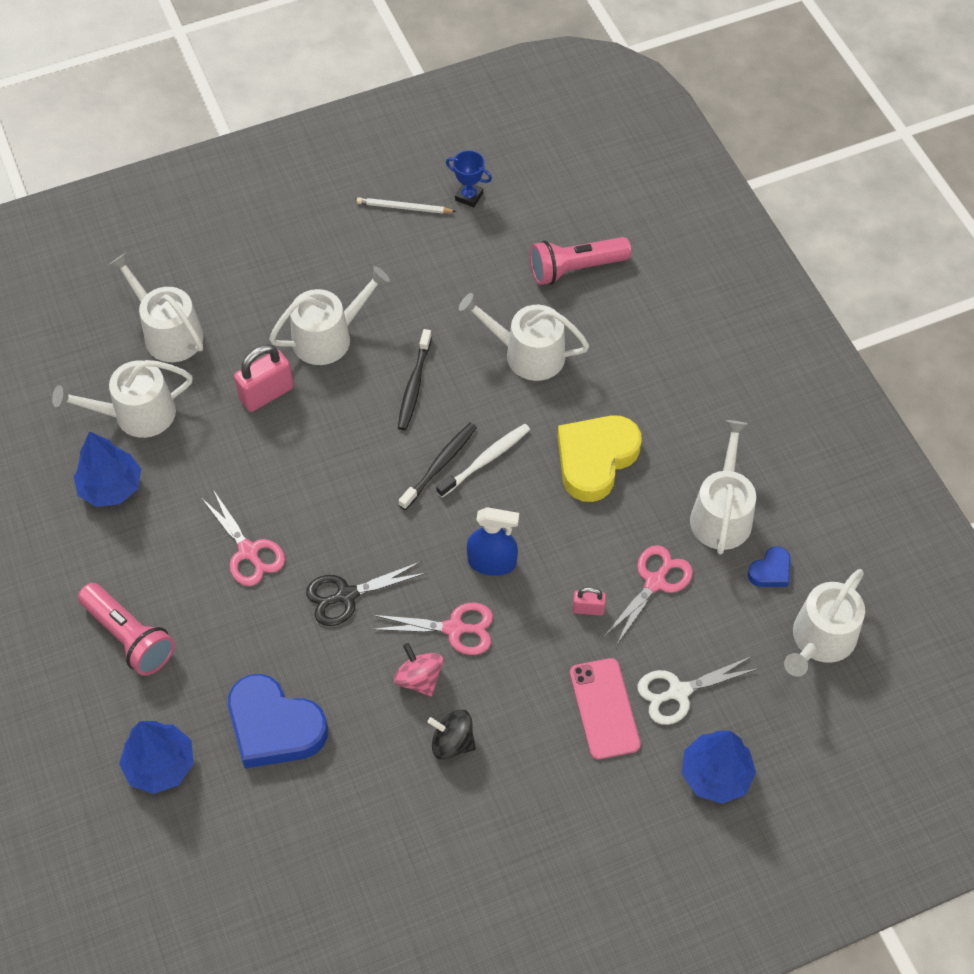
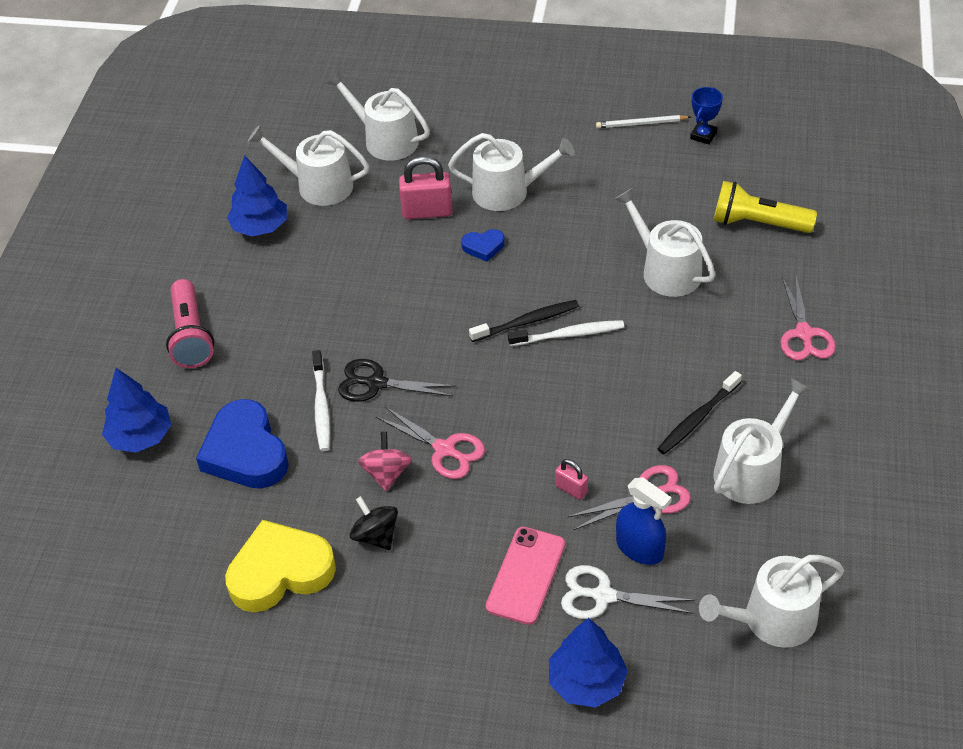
camera: 35 degrees right, 10 degrees down
(168, 333) = (385, 140): white watering can -> white watering can turned 45 degrees counterclockwise
(248, 551) = (325, 317): pink scissors -> pink scissors (804, 334)
(312, 645) = (321, 406): none -> white toothbrush
(404, 208) = (641, 124): white pencil -> white pencil turned 45 degrees counterclockwise
(414, 385) = (551, 254): black toothbrush -> black toothbrush (697, 418)
(469, 196) = (703, 135): blue trophy -> blue trophy turned 60 degrees clockwise
(492, 562) = (515, 414): blue spray bottle -> blue spray bottle (639, 548)
(575, 269) = (757, 223): pink flashlight -> yellow flashlight
(595, 459) = (666, 376): yellow heart -> yellow heart (280, 572)
(770, 571) = (765, 539): blue heart -> blue heart (483, 247)

